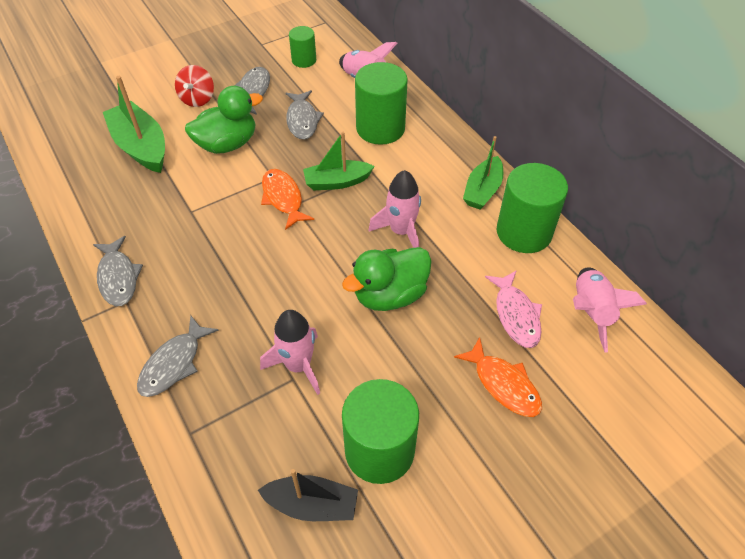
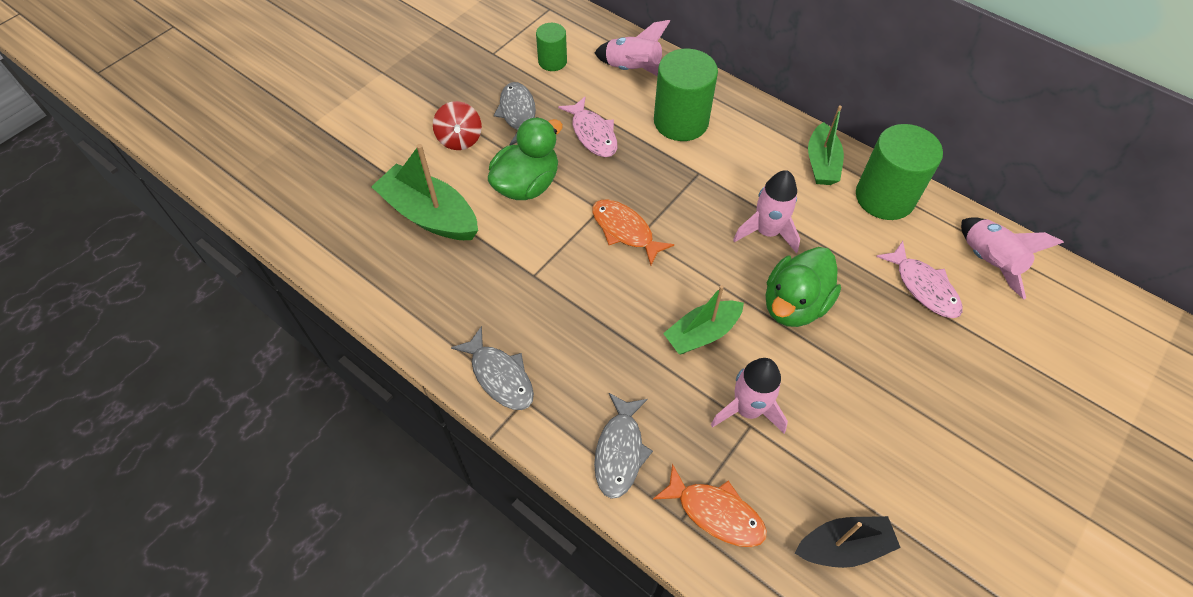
camera: 20 degrees left, 5 degrees up
(302, 120) = (592, 134): grey fish -> pink fish
(337, 182) = (670, 195): green boat -> green boat (702, 333)
(379, 450) = (874, 469): green cylinder -> none
(503, 384) = (949, 362): orange fish -> orange fish (715, 512)

